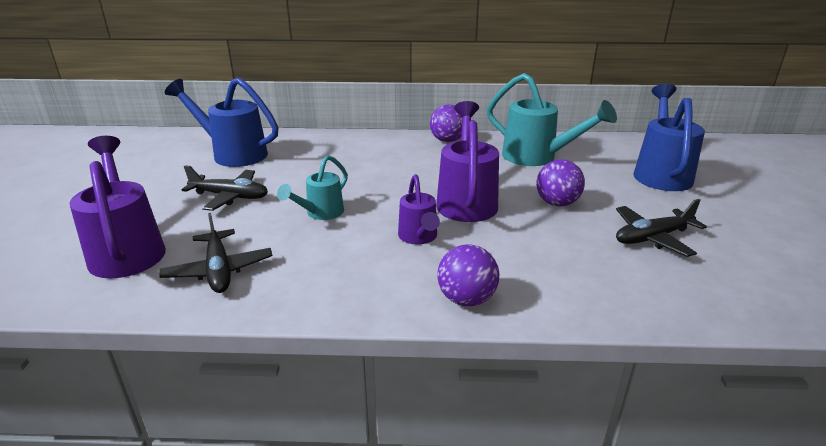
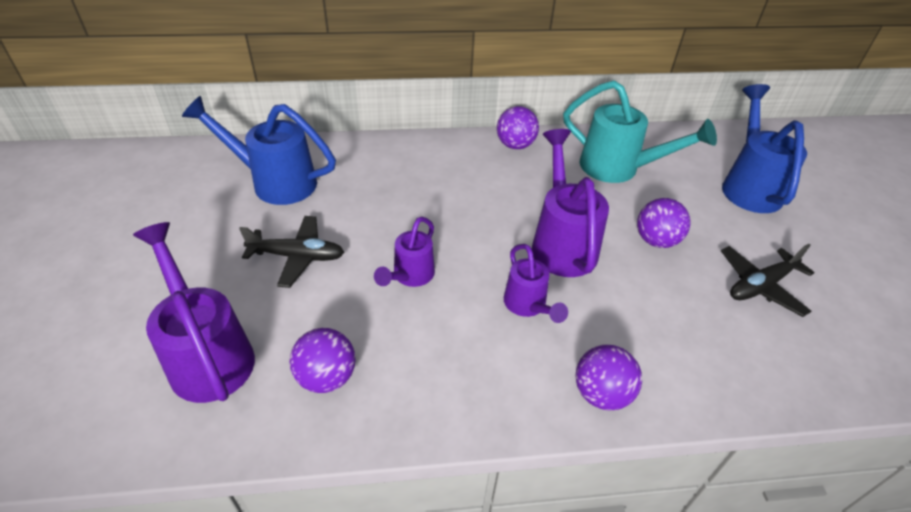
camera: 10 degrees left, 15 degrees up
(219, 270) = (326, 377): black plane -> purple ball
(320, 213) = (410, 277): turquoise watering can -> purple watering can

